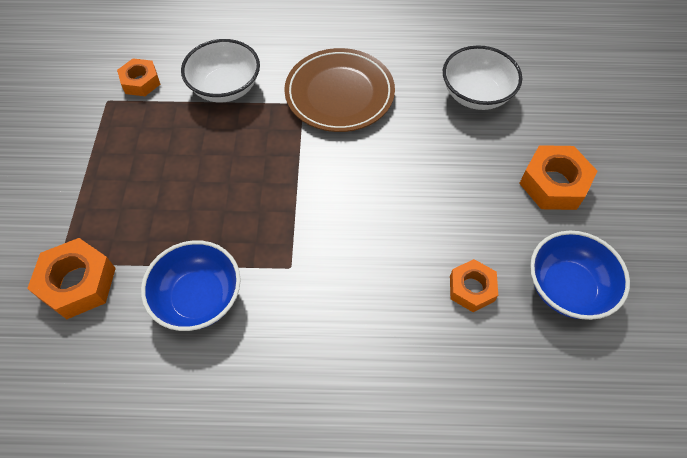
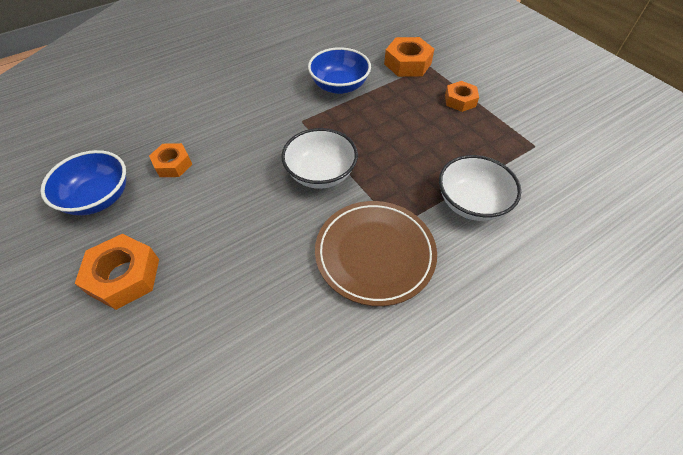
camera: 145 degrees right, 5 degrees down
(141, 82) = (535, 170): orange nut -> orange nut (460, 100)
(476, 94) = (239, 337): white bowl -> white bowl (320, 173)

